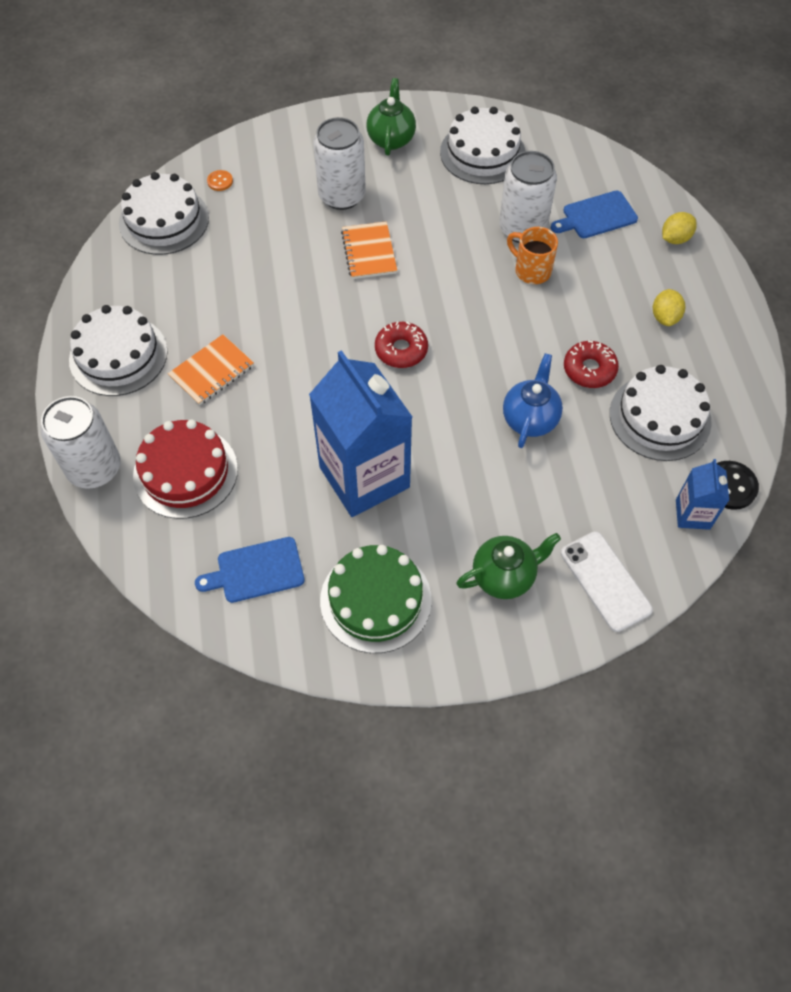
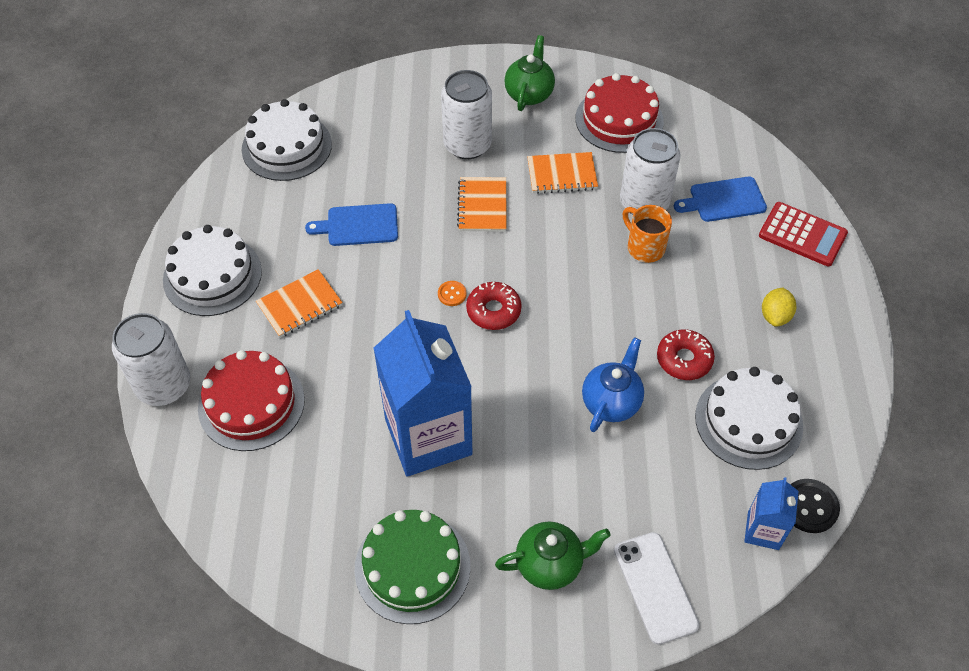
camera: 10 degrees right, 5 degrees down
(220, 181) = (350, 115): orange button -> orange button (452, 294)
(256, 571) = (299, 516): blue cutting board -> blue cutting board (358, 225)
(439, 212) = (562, 175): none -> orange notebook
(482, 153) = (619, 120): white cake -> red cake
(675, 238) = (802, 235): yellow lemon -> red calculator

